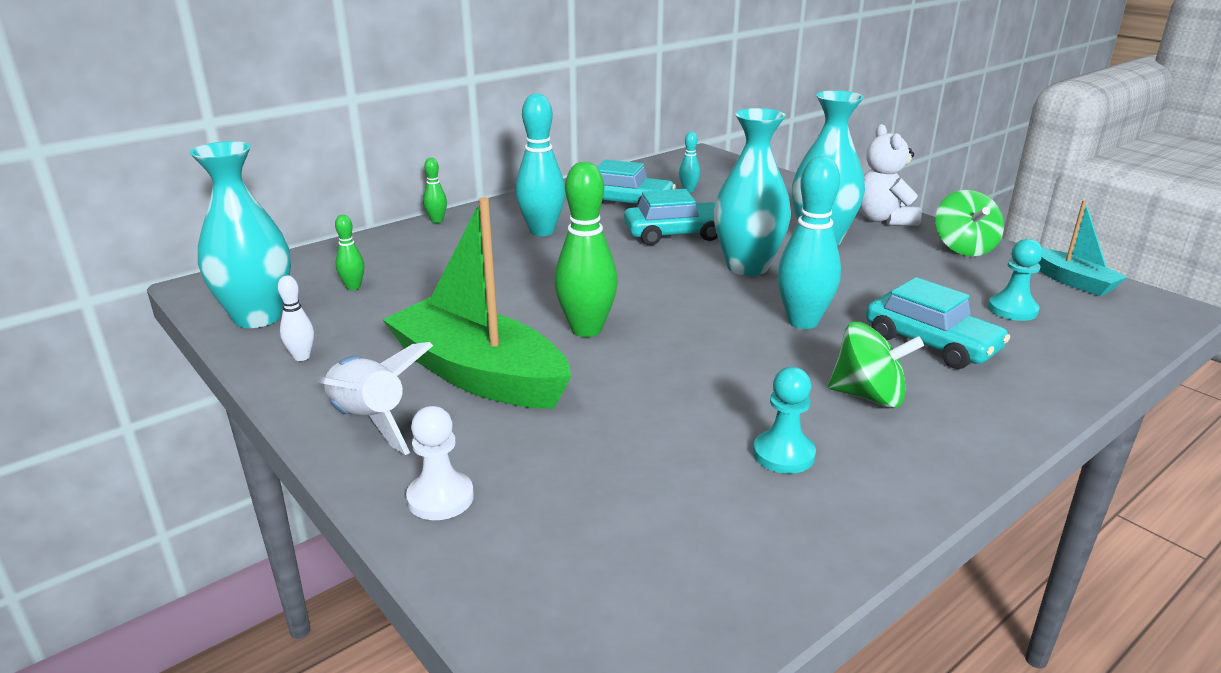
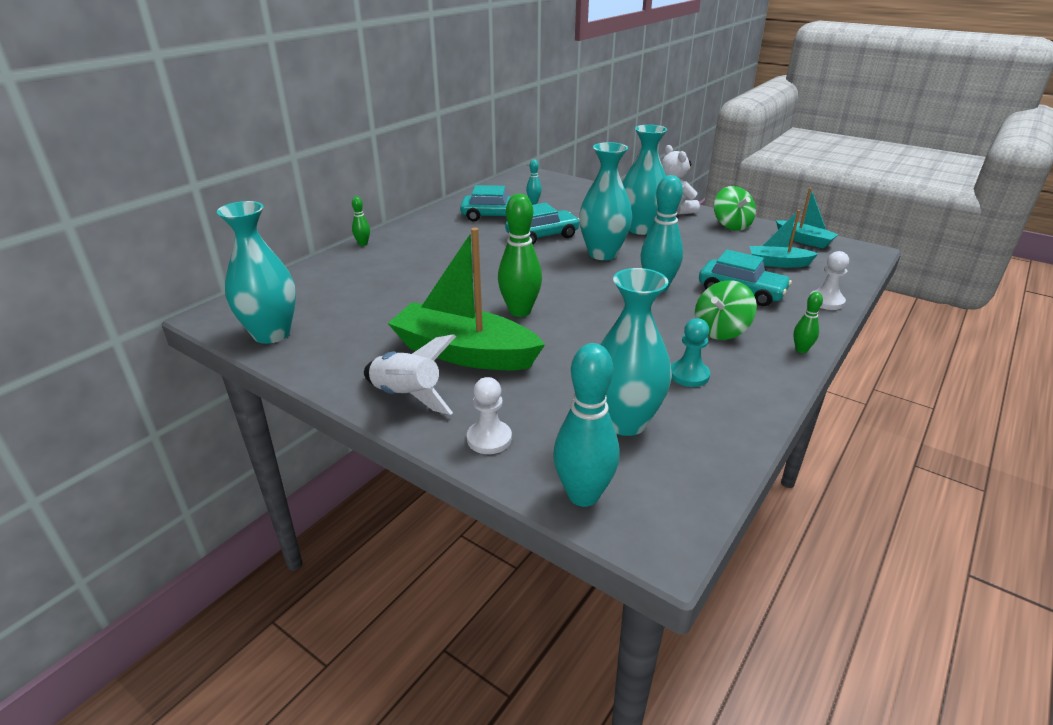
camera: 15 degrees left, 5 degrees up
(302, 357) = (326, 358): white bowling pin -> none
(353, 287) = (331, 302): green bowling pin -> green bowling pin (801, 350)
(542, 231) = (446, 244): turquoise bowling pin -> turquoise bowling pin (583, 495)
(648, 508) = (625, 422): none -> turquoise vase
(868, 396) = (721, 331): green spinning top -> green spinning top turned 135 degrees clockwise
(1012, 309) = (778, 263): turquoise pawn -> turquoise boat
(1066, 376) = (826, 301): none -> white pawn

